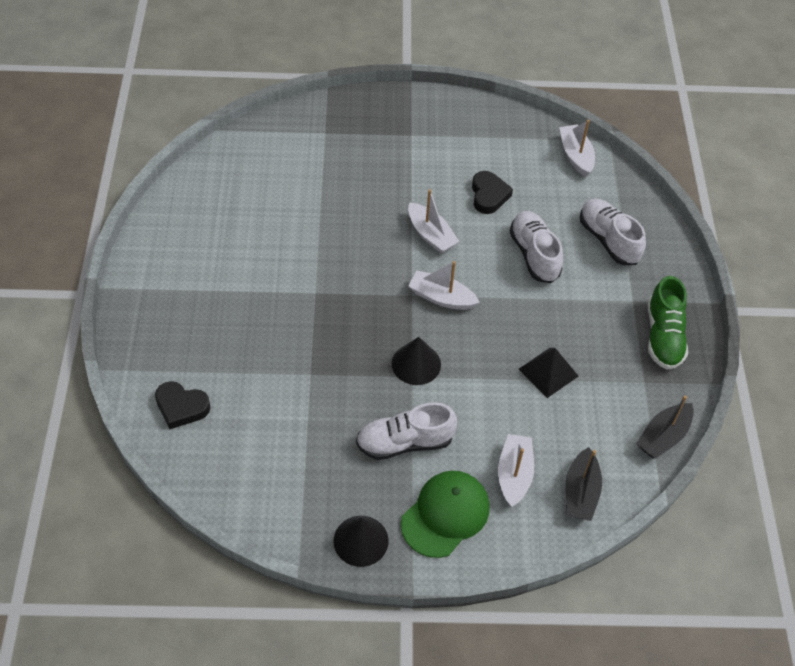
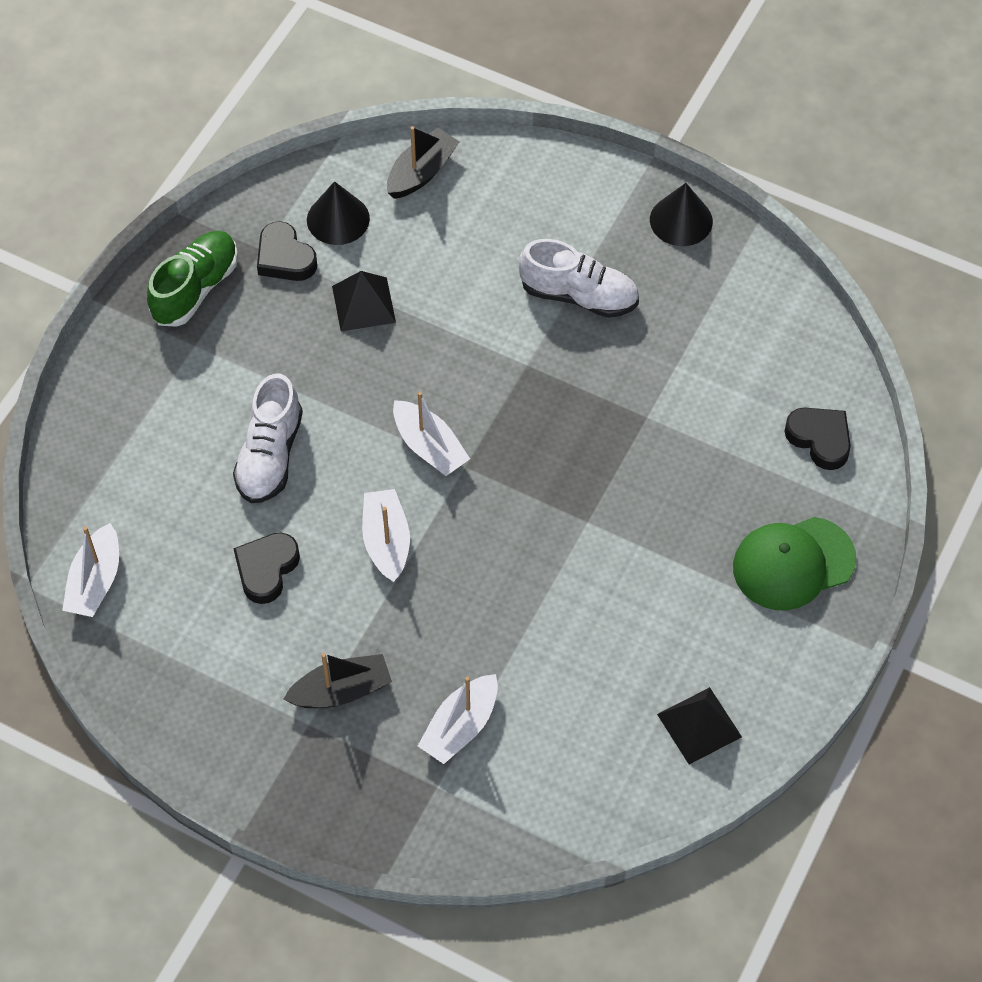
camera: 150 degrees left, 5 degrees up
(192, 209) = (699, 725): none -> black pyramid
(416, 364) = (513, 377): black cone -> black cone (338, 219)
(445, 514) = (578, 209): green cap -> green cap (793, 563)
(514, 474) = (479, 216): white boat -> white boat (460, 726)
(608, 240) = (158, 435): white shoe -> none
(624, 382) = (285, 258): none -> black heart
(663, 436) = (290, 188): black boat -> black boat (341, 691)

